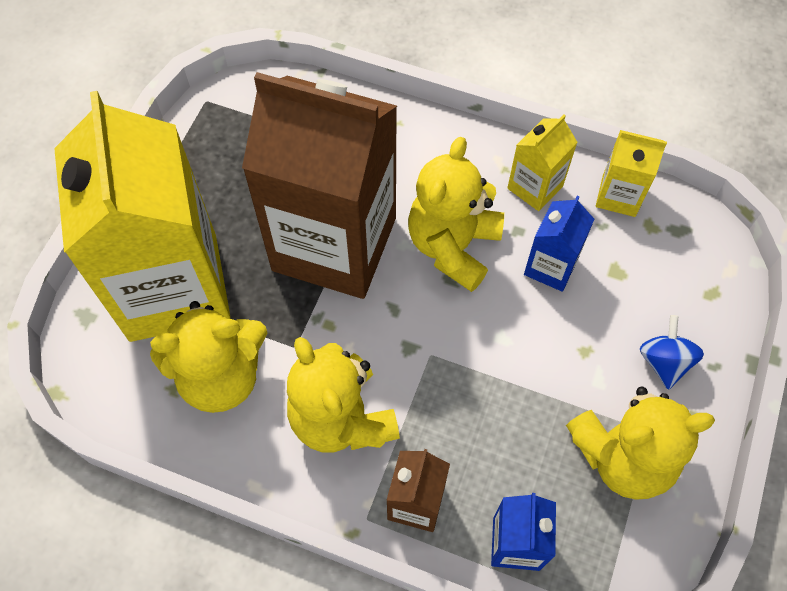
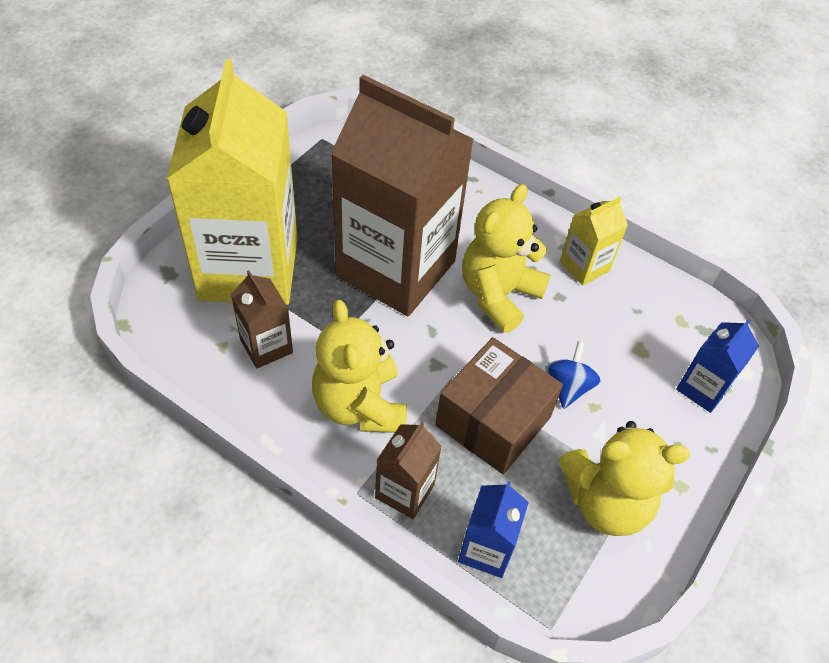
camera: 10 degrees right, 10 degrees down
(221, 376) = (266, 346): yellow teddy bear -> brown carton
(486, 397) = (493, 421): none -> brown box
(550, 266) = (581, 331): blue carton -> blue carton (702, 388)
(619, 195) = (658, 290): yellow carton -> none
(664, 361) = (665, 433): blue spinning top -> blue spinning top (567, 387)

